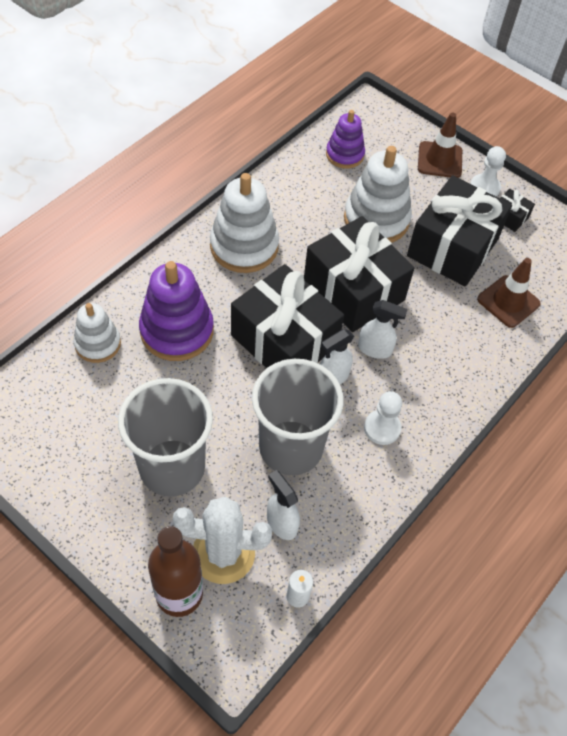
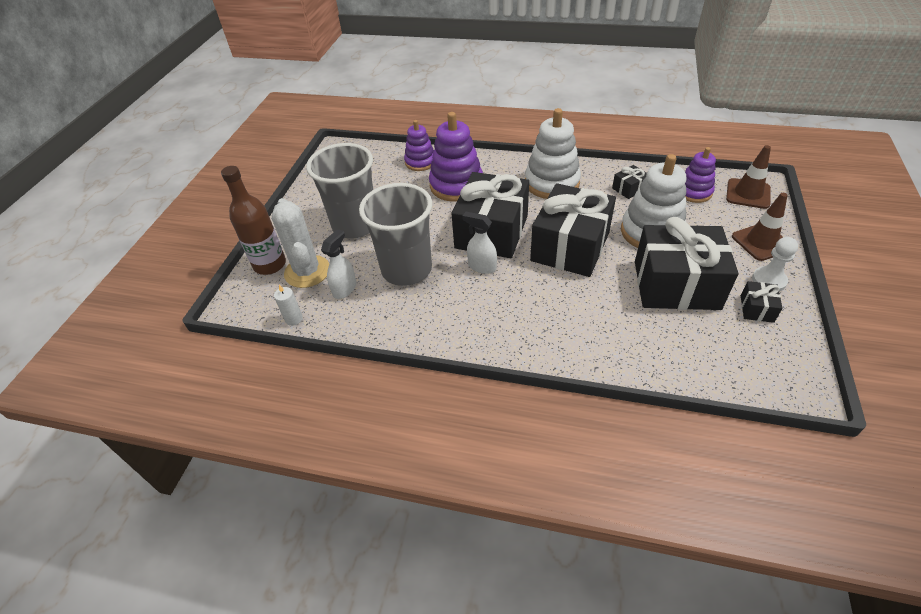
camera: 70 degrees right, 10 degrees down
(98, 344) = (420, 162): white stacking toy -> purple stacking toy
(303, 194) = (629, 189): none -> black gift
(375, 349) = (526, 279): white spray bottle -> none
(382, 428) = (458, 310): white pawn -> none
(508, 301) = (658, 342): brown traffic cone -> brown traffic cone (748, 194)

